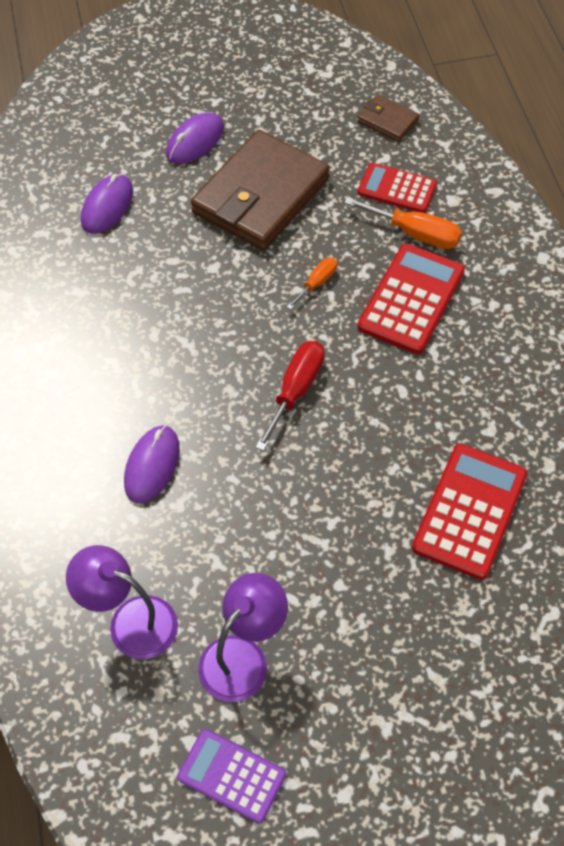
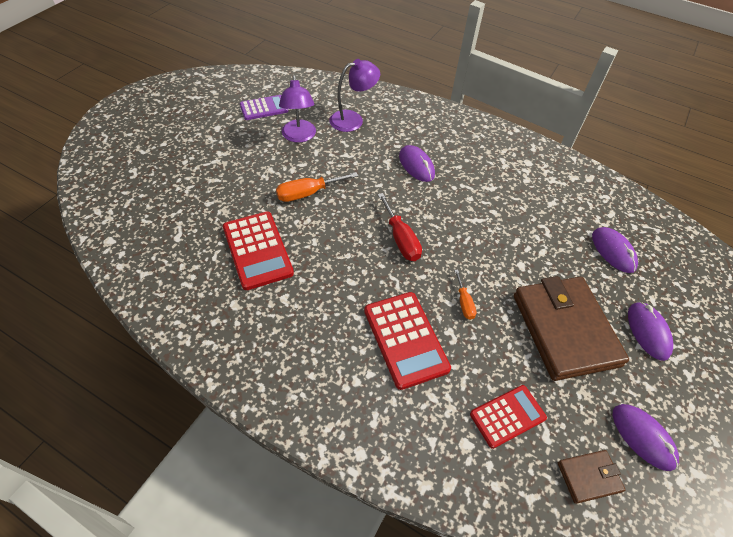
camera: 130 degrees right, 5 degrees down
(315, 105) = (643, 437): none -> purple mouse
(415, 234) = (455, 389): orange screwdriver -> orange screwdriver (308, 193)

